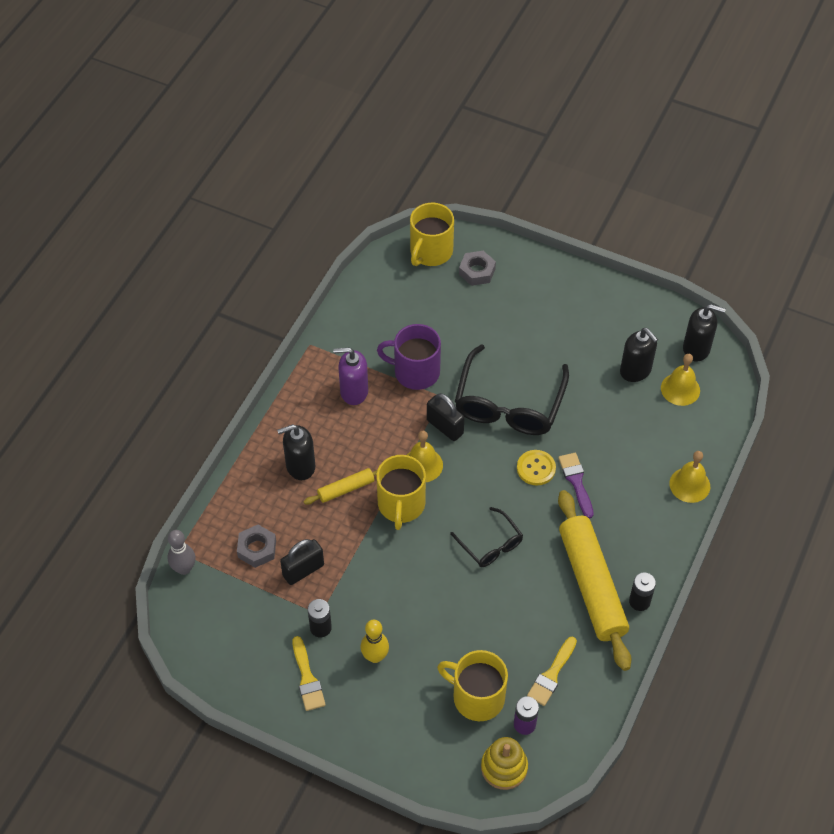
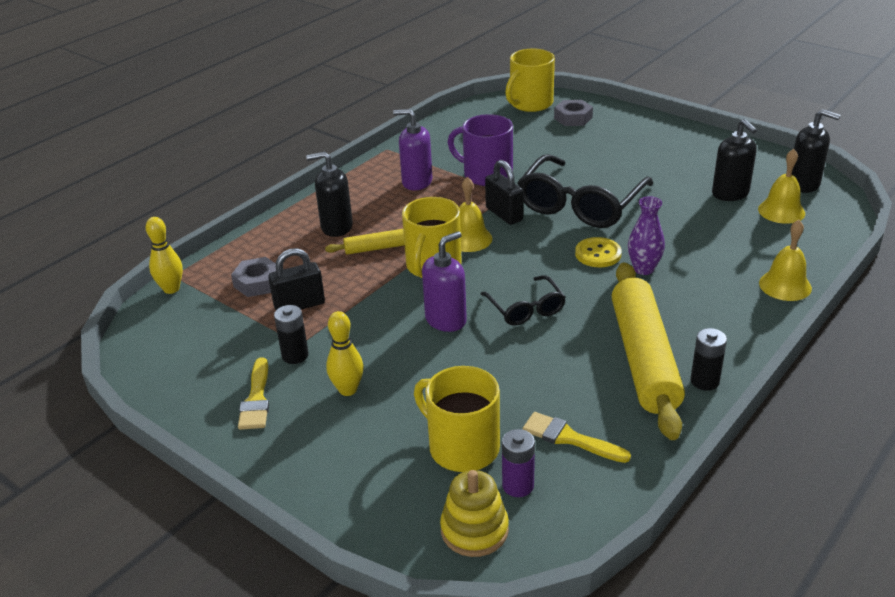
camera: 15 degrees right, 20 degrees down
(184, 568) = (171, 289): grey bowling pin -> yellow bowling pin
(429, 568) = (446, 320): none -> purple soap dispenser
(551, 674) = (569, 438): yellow brush -> yellow brush turned 75 degrees clockwise
(576, 482) = (643, 269): purple brush -> purple vase

